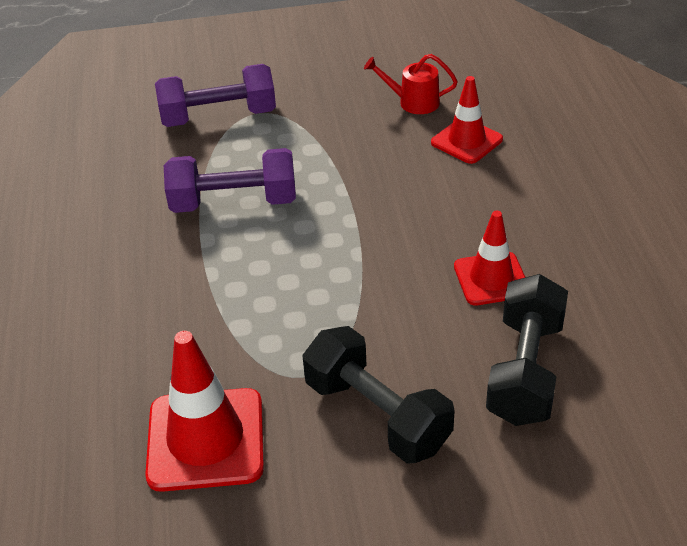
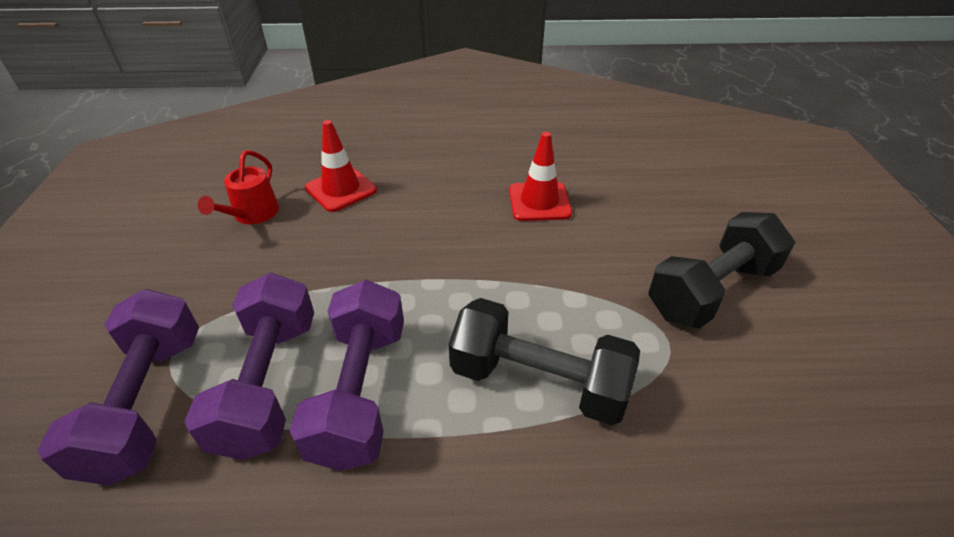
camera: 85 degrees left, 0 degrees up
(206, 439) = (778, 438): red traffic cone -> none
(238, 160) = (269, 383): none -> purple dumbbell
(524, 370) = (647, 200): black dumbbell -> black dumbbell (539, 382)

